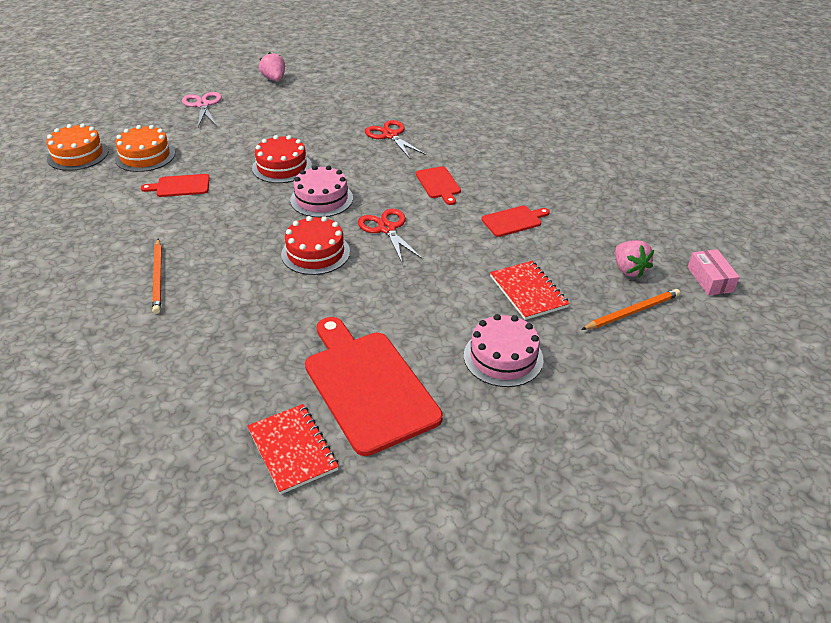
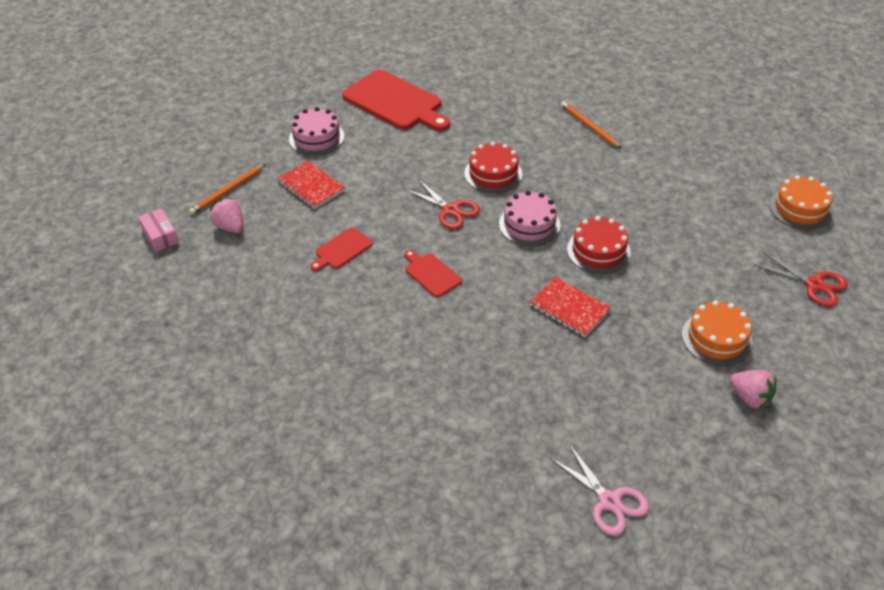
camera: 160 degrees right, 5 degrees up
(145, 156) = (739, 225): orange cake -> orange cake (716, 338)
(180, 186) = (665, 202): red cutting board -> none
(203, 105) = (776, 316): pink scissors -> pink scissors (609, 501)
(292, 449) = (417, 66): red notebook -> red notebook (569, 308)
(390, 135) = (523, 331): red scissors -> red scissors (814, 284)

